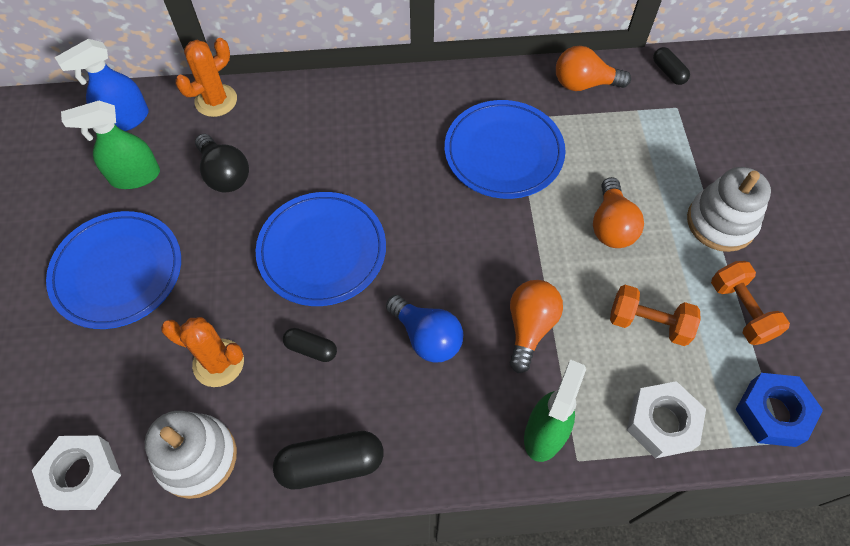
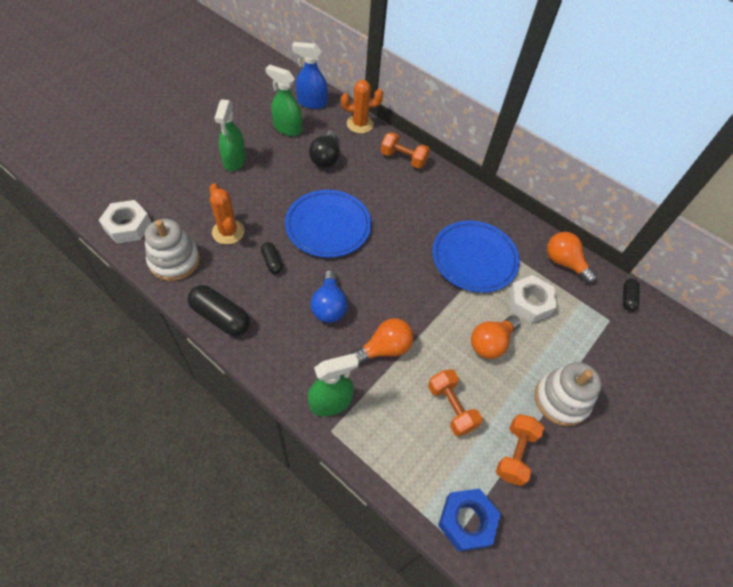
camera: 40 degrees right, 5 degrees down
(117, 272) = (234, 160): blue plate -> green spray bottle
(311, 102) = (403, 158): none -> orange dumbbell
(662, 423) = (396, 460): white nut -> white nut (529, 303)

